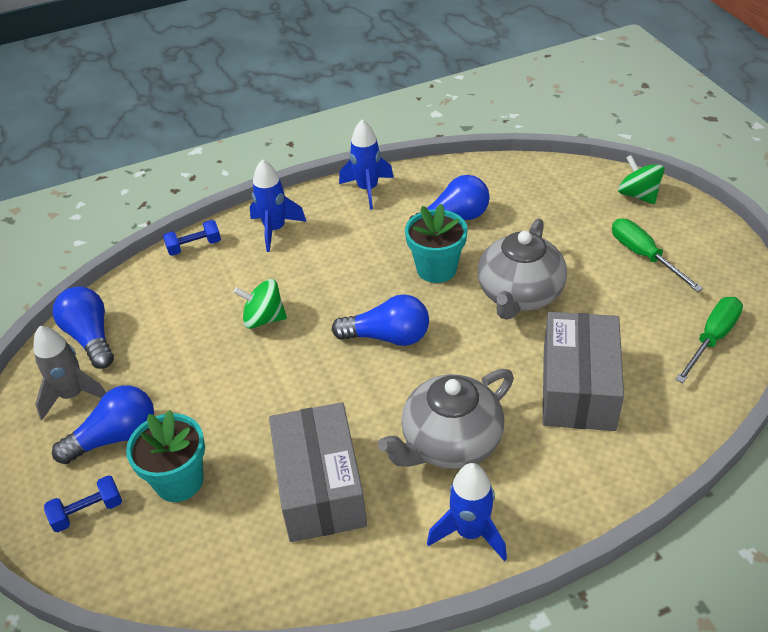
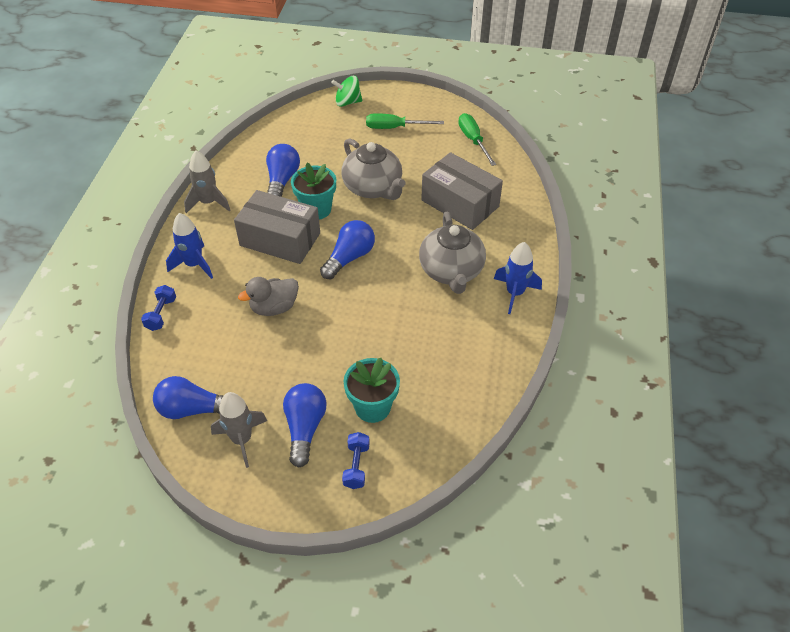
camera: 60 degrees left, 5 degrees up
(264, 319) = (274, 307): green spinning top -> grey duck
(320, 487) = (435, 341): grey box -> grey box (280, 239)
(368, 189) = (208, 203): blue rocket -> grey rocket

